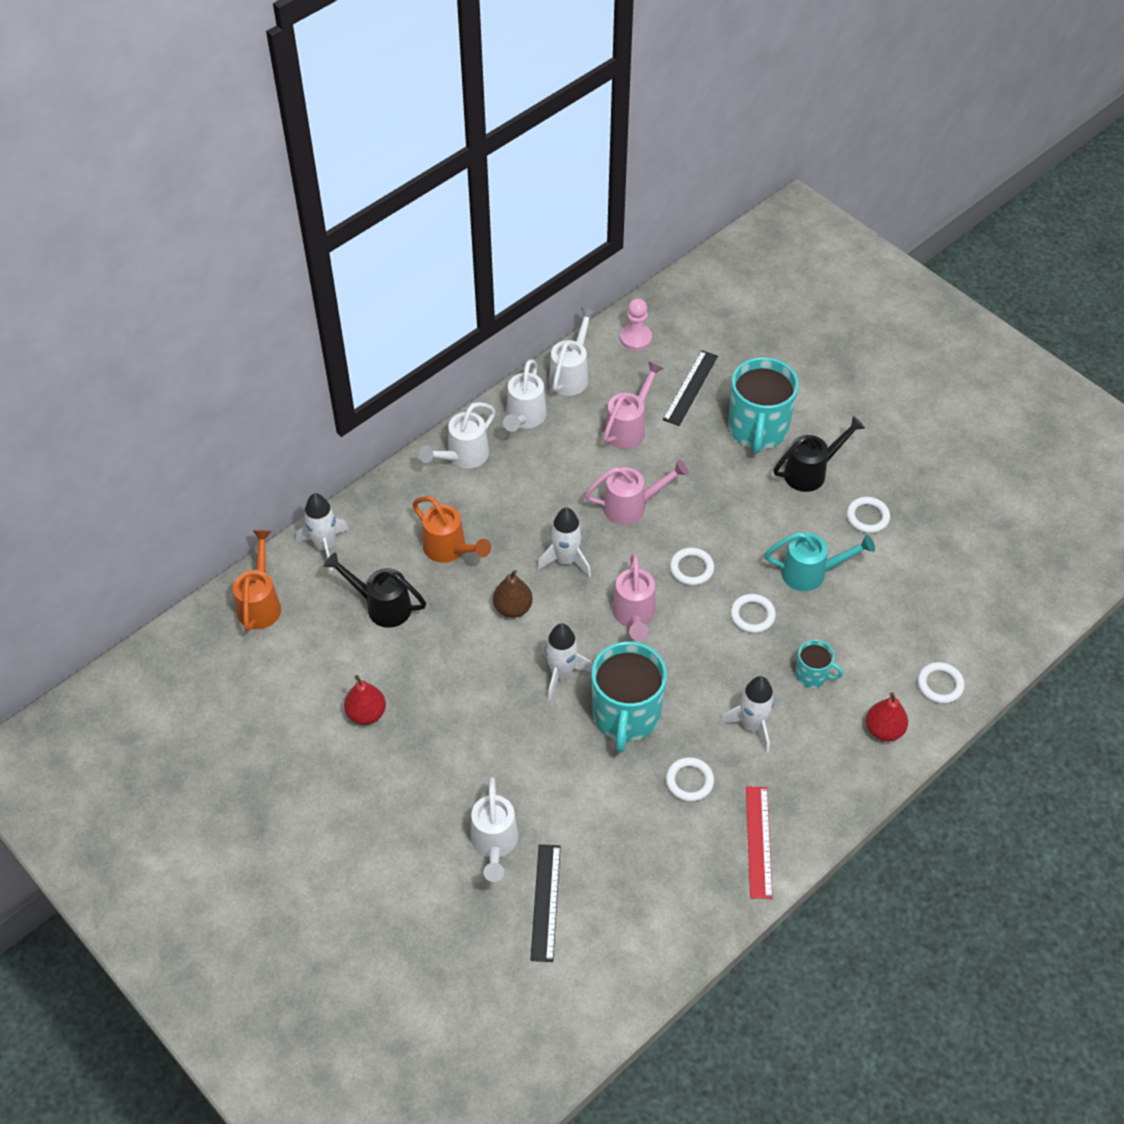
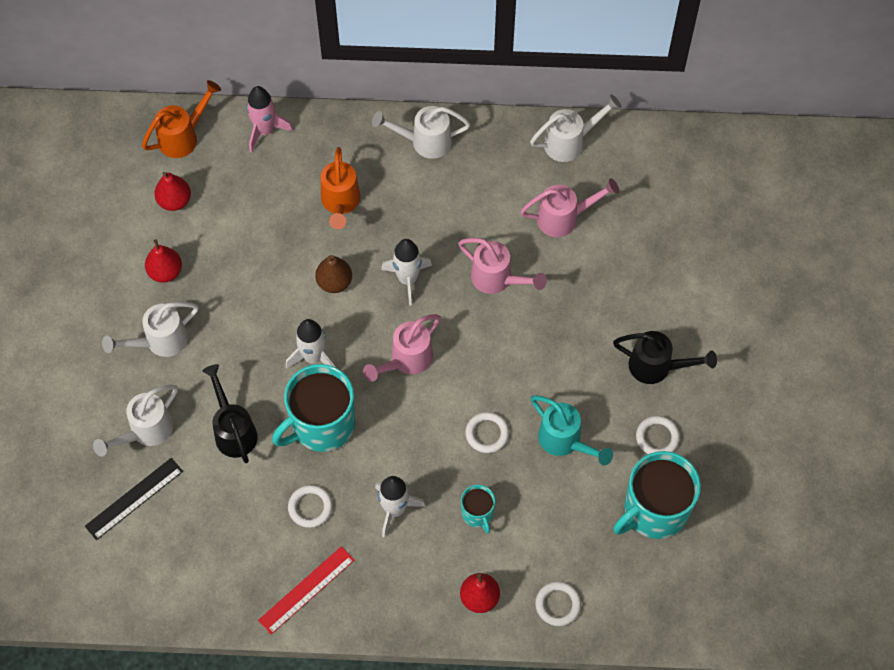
camera: 45 degrees right, 10 degrees up
(310, 656) = (174, 201): none -> red pear
(325, 546) = (265, 130): white rocket -> pink rocket
(382, 606) = (254, 205): black watering can -> black watering can (233, 430)
(524, 418) = (498, 148): white watering can -> white watering can (159, 341)
(636, 338) = (650, 152): pink pawn -> none
(690, 388) = (645, 225): black ruler -> none
(691, 568) = (485, 362): white ring -> none
(758, 429) = (657, 300): turquoise mug -> turquoise mug (654, 510)

